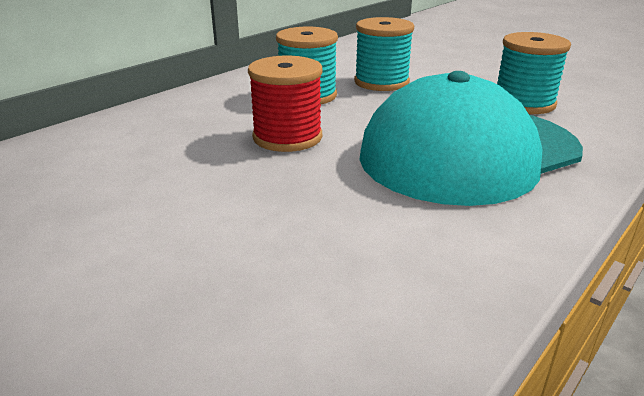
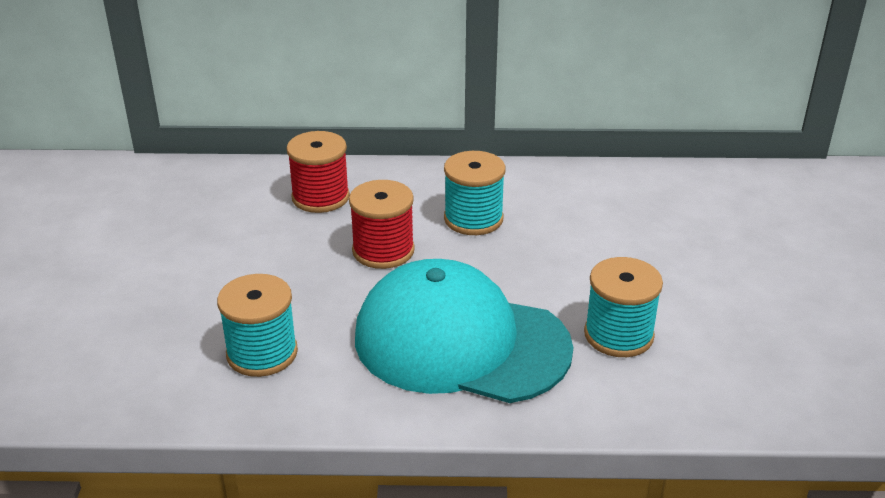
camera: 50 degrees right, 5 degrees up
(154, 134) = (320, 197): none -> red spool
(381, 82) = (559, 238): turquoise spool -> turquoise spool (262, 353)

